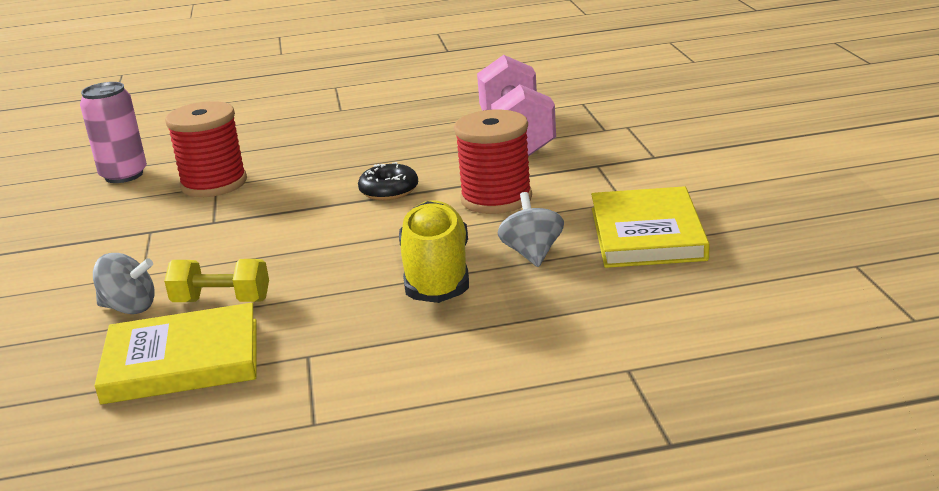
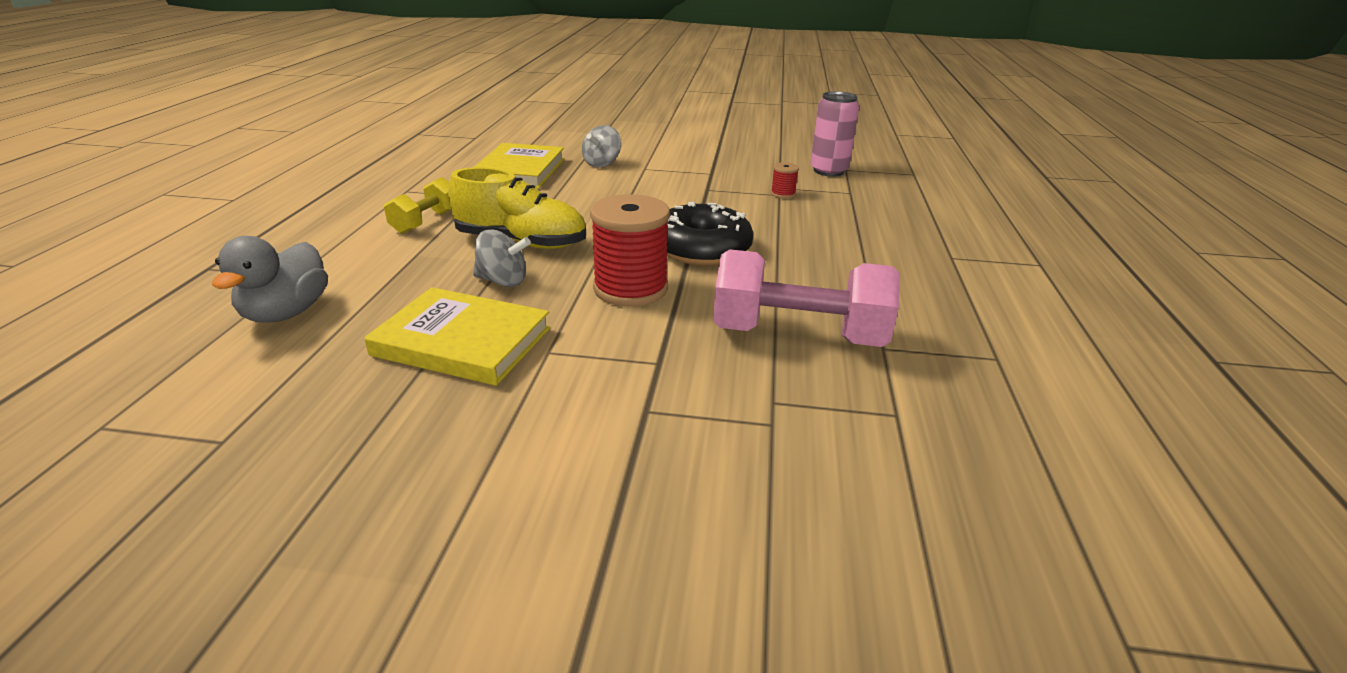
camera: 105 degrees right, 5 degrees up
(214, 184) = (783, 194): red spool -> red spool, size x0.44
(222, 301) = (577, 183): yellow dumbbell -> yellow dumbbell (425, 222)
(389, 191) = (701, 249): black donut -> black donut, size x1.72
(696, 331) = (286, 313): none -> grey duck

